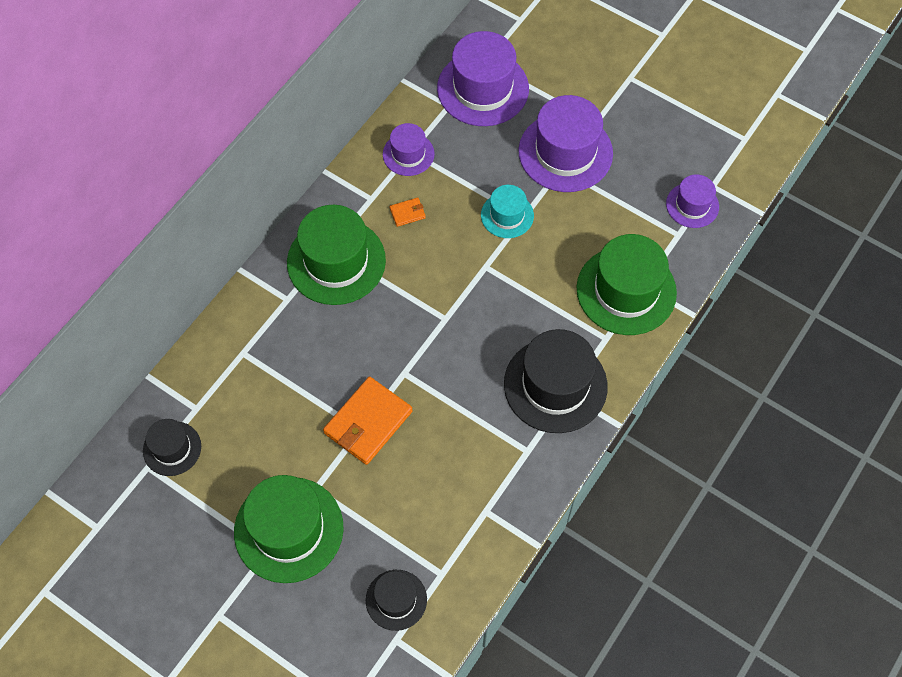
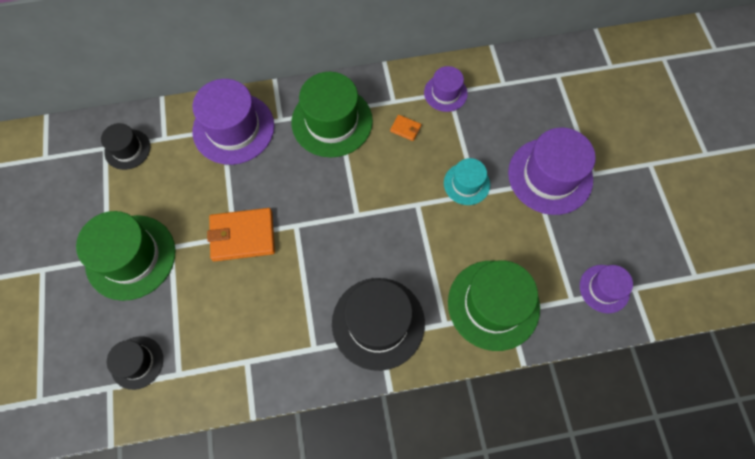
camera: 45 degrees right, 5 degrees up
(483, 88) = (537, 90): purple hat -> purple hat (233, 128)

